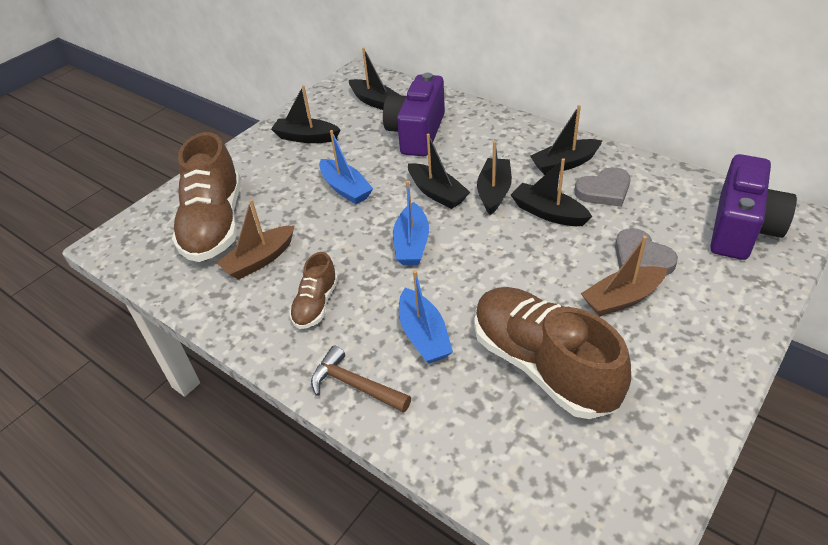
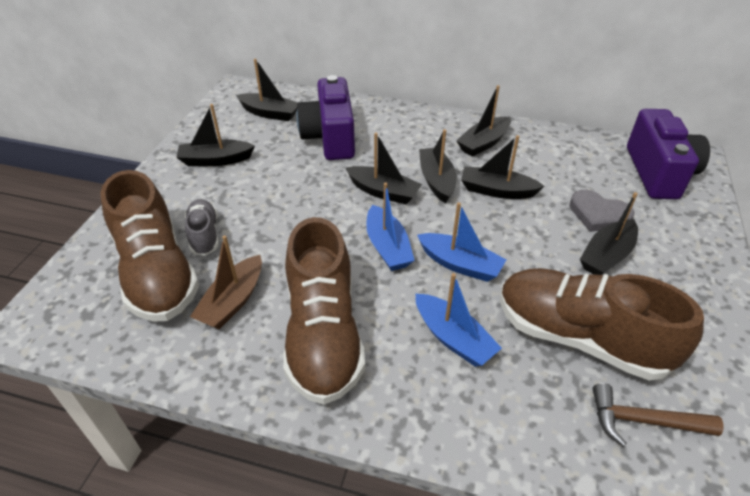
camera: 25 degrees left, 0 degrees up
(265, 201) = (204, 235): none -> grey shoe
(316, 304) = (323, 335): brown shoe -> brown shoe, size x1.99
(345, 188) = (287, 205): blue boat -> blue boat (460, 264)
(355, 385) = (415, 412): brown hammer -> brown hammer (643, 421)
(604, 190) = (531, 161): grey heart -> none
(622, 298) = (606, 255): brown boat -> black boat

